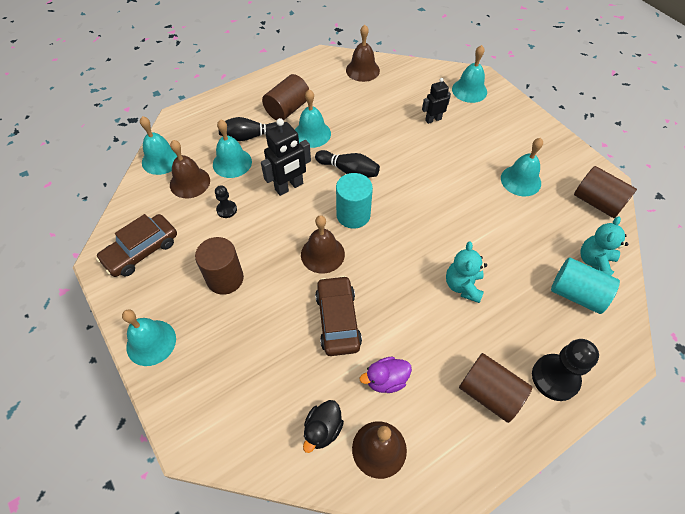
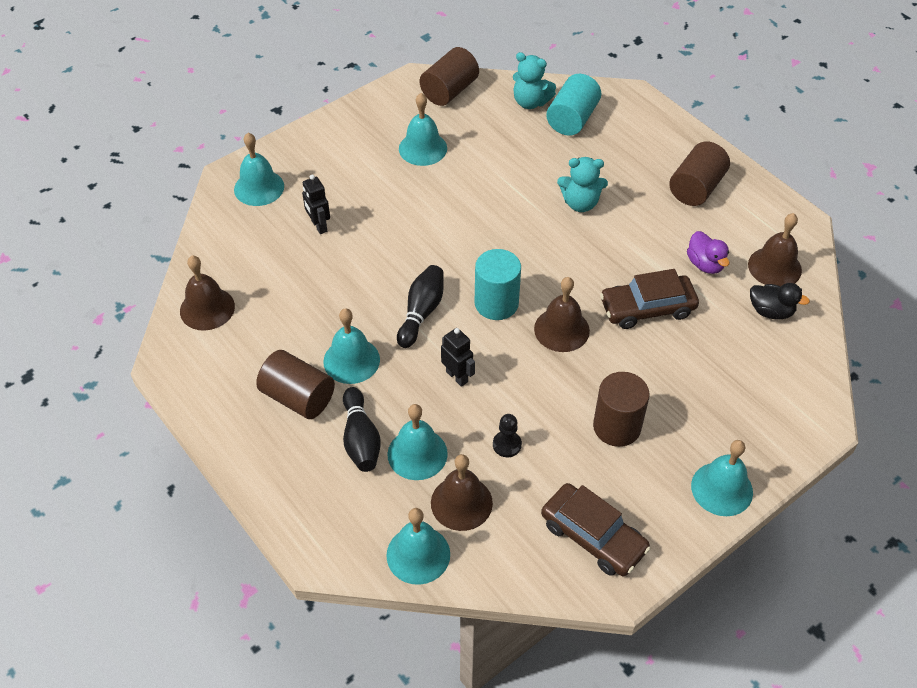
camera: 95 degrees left, 5 degrees down
(289, 187) = (457, 376): black robot -> black robot, size x0.62
(555, 378) = (667, 142): black pawn -> none

